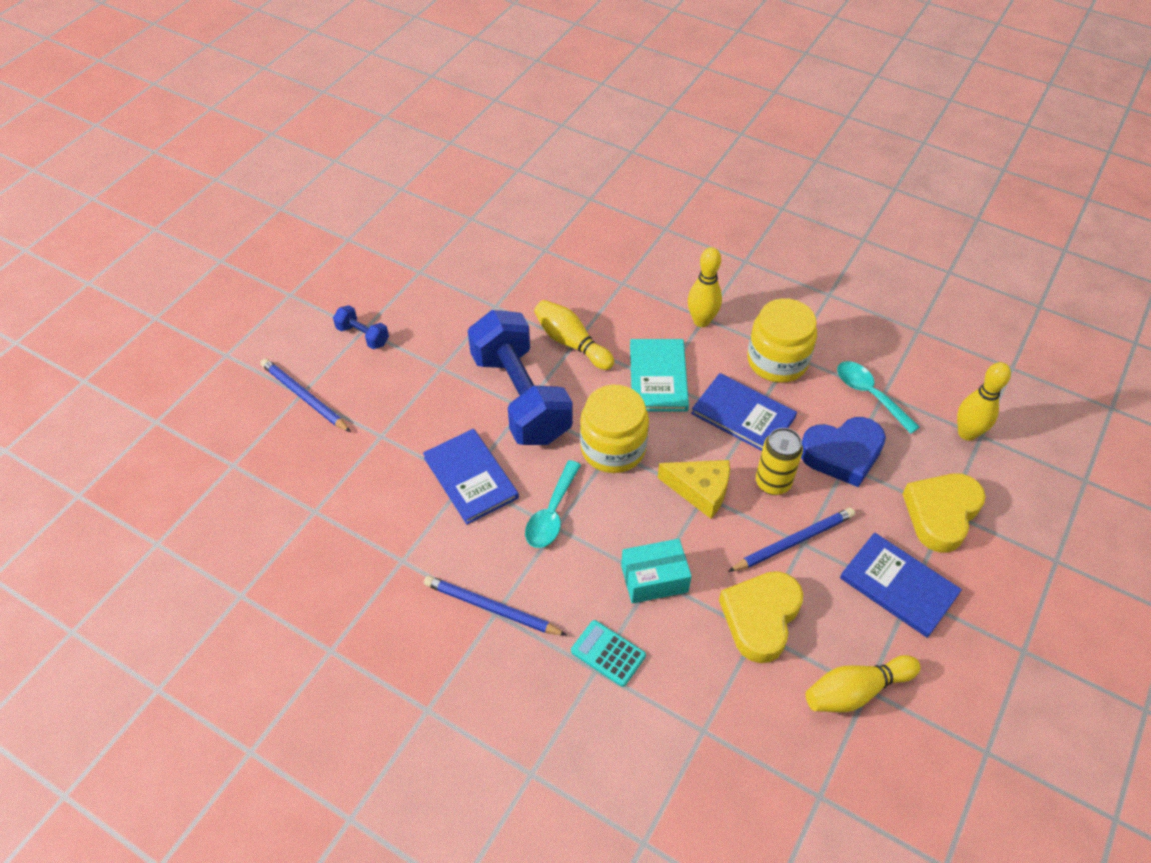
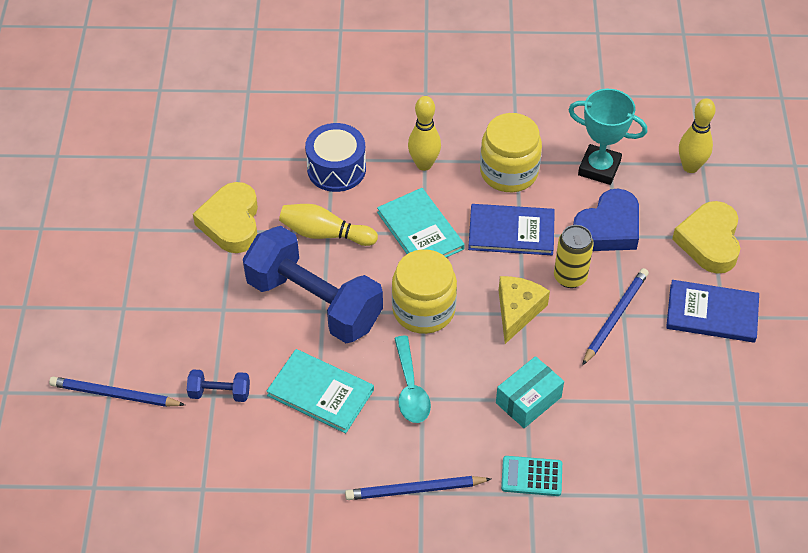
camera: 30 degrees left, 0 degrees up
(363, 336) = (127, 313): blue dumbbell -> blue dumbbell (219, 393)
(471, 477) = (320, 392): blue book -> turquoise book
(620, 292) = (336, 169): none -> blue drum
(700, 490) = (517, 311): yellow cheese -> yellow cheese turned 60 degrees counterclockwise
(760, 618) = (628, 389): yellow heart -> yellow heart (231, 222)
(855, 691) = (729, 408): yellow bowling pin -> none
(869, 394) = (599, 168): turquoise spoon -> turquoise trophy

